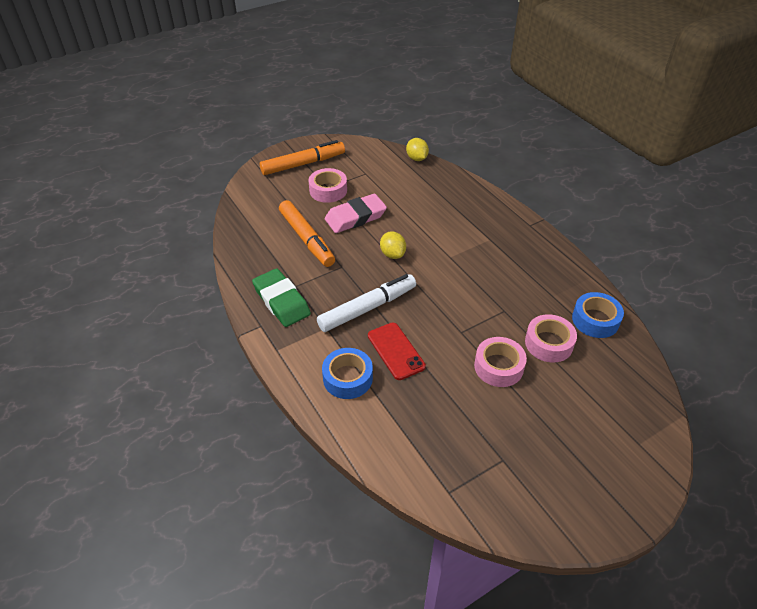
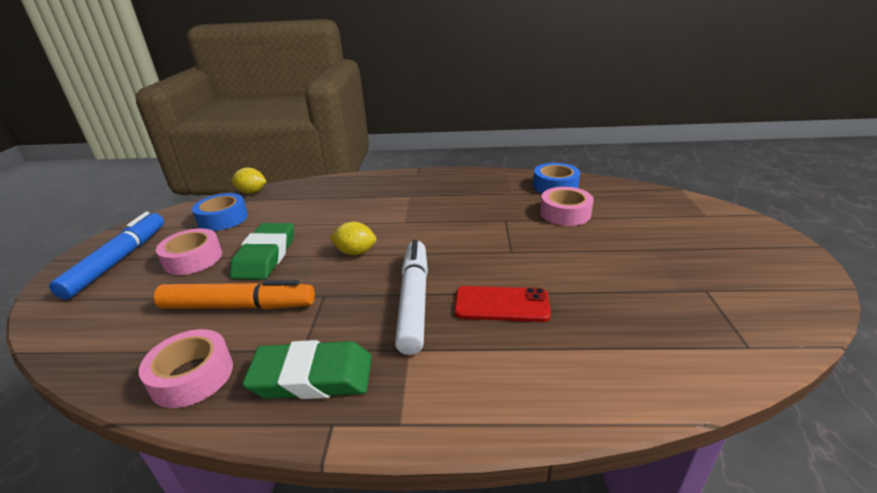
camera: 55 degrees left, 15 degrees down
(303, 164) = (118, 261): orange marker -> blue marker
(347, 378) = (515, 364): blue tape -> blue tape (223, 219)
(355, 217) = (265, 256): pink eraser -> green eraser
(498, 367) = (575, 247): pink tape -> pink tape (192, 376)

